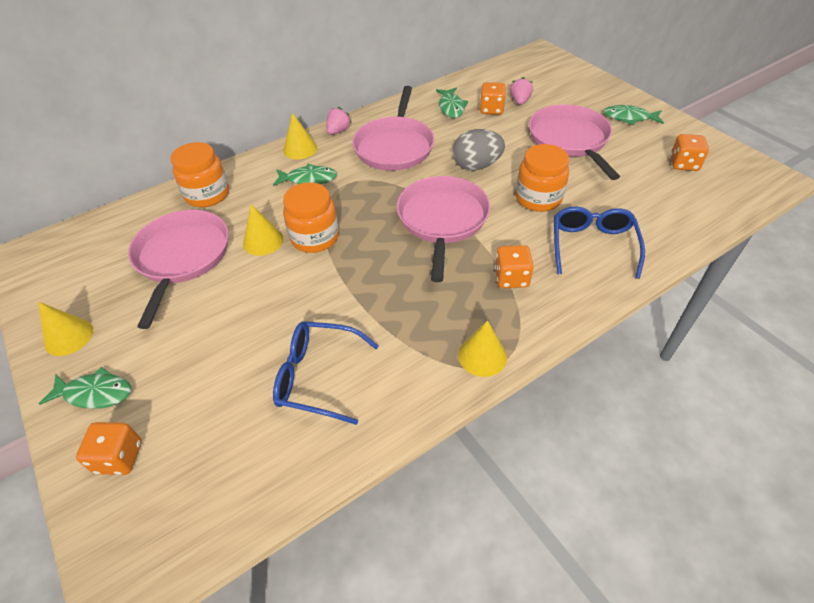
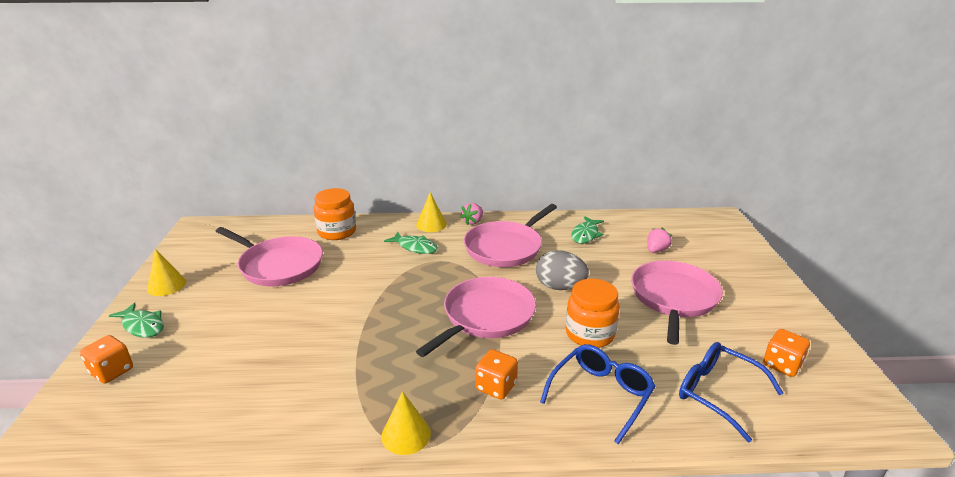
camera: 30 degrees right, 20 degrees down
(182, 257) = (278, 265): pink pan -> pink pan turned 90 degrees clockwise
(263, 241) = (339, 276): yellow cone -> none
(315, 237) = (376, 289): orange jar -> none
(318, 376) = (274, 385): blue glasses -> blue glasses (718, 393)
(338, 131) = (473, 222): pink strawberry -> pink strawberry turned 150 degrees clockwise
(491, 109) = (621, 248): orange dice -> none
(629, 118) = (760, 301): green fish -> none

